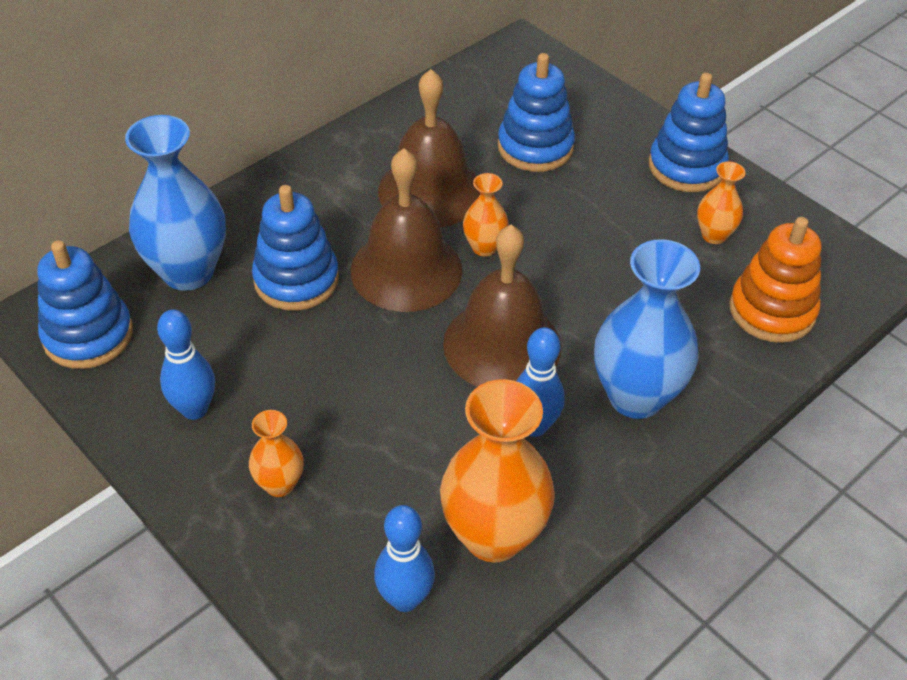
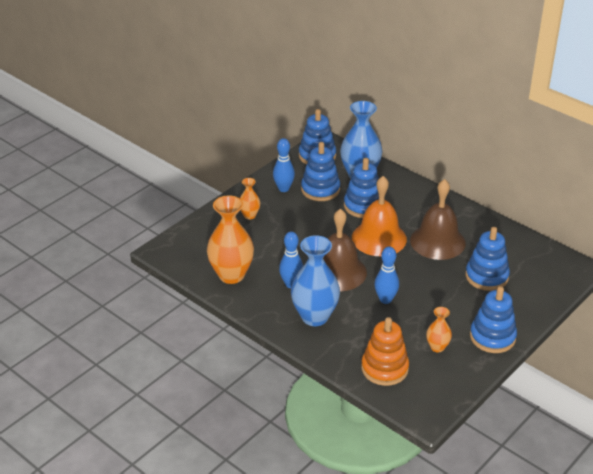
camera: 85 degrees right, 10 degrees down
(218, 343) = (320, 189): none -> blue stacking toy
(405, 599) = (200, 253): blue bowling pin -> blue bowling pin (385, 299)
(406, 270) = (379, 238): brown bell -> orange bell
(484, 247) = (402, 262): orange vase -> none

